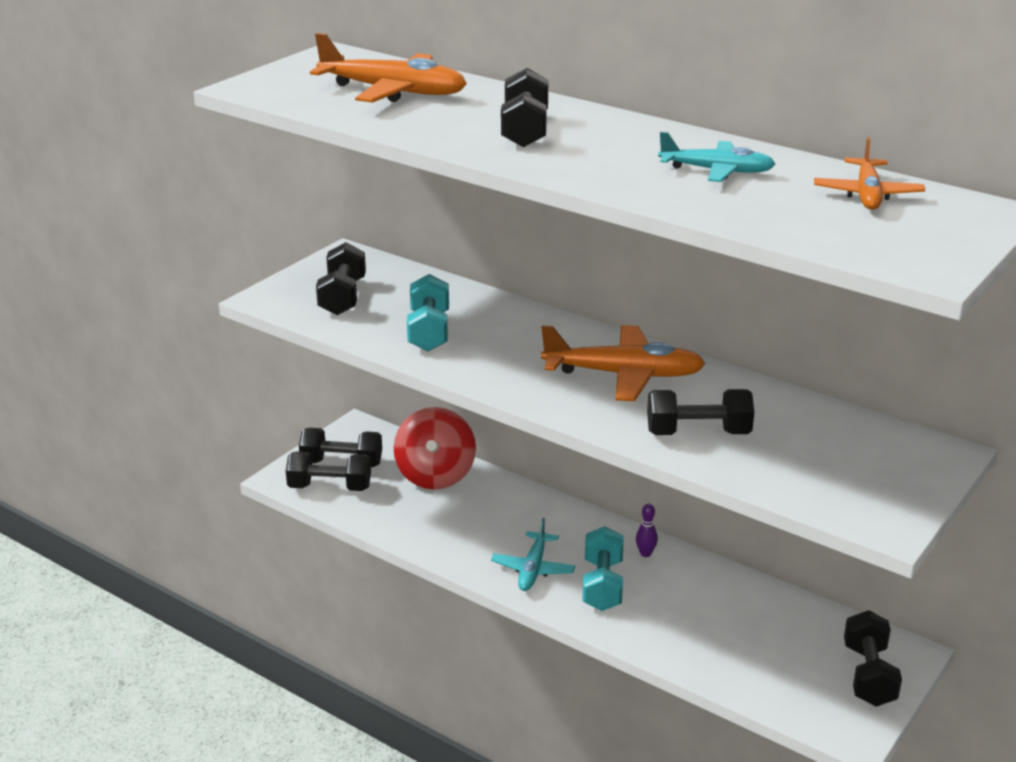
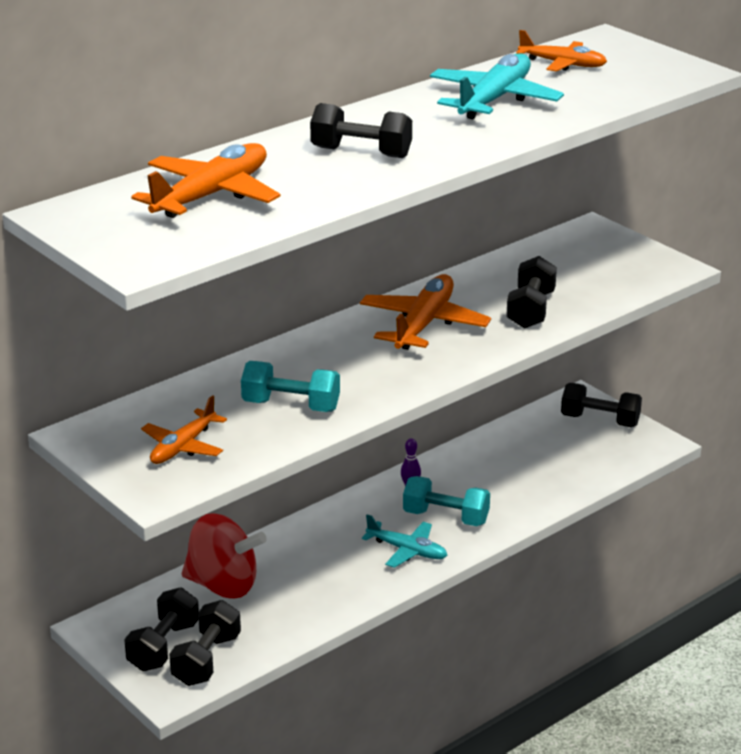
camera: 75 degrees left, 0 degrees up
(342, 297) = (183, 446): black dumbbell -> orange plane
(716, 171) = (494, 100): turquoise plane -> turquoise plane, size x1.60

